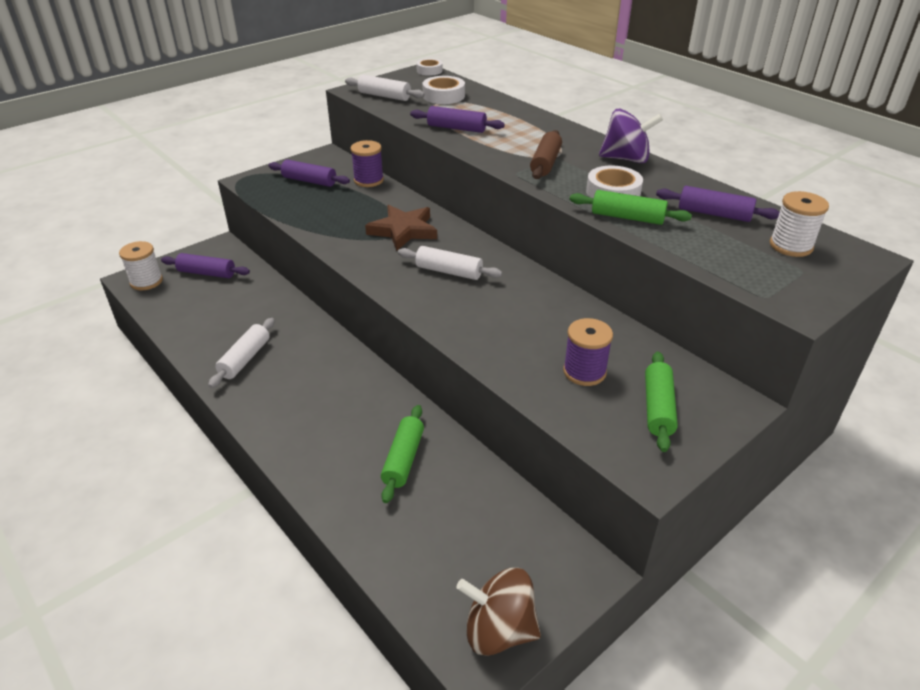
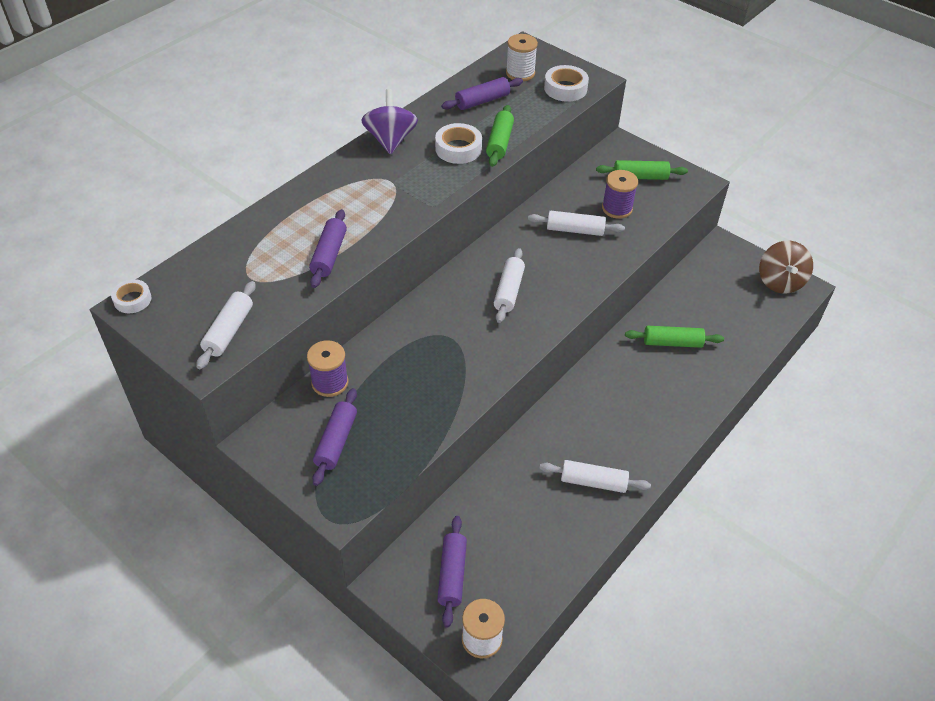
camera: 100 degrees left, 10 degrees up
(403, 231) = (442, 333): brown star -> none
(443, 96) = (229, 275): white tape -> white tape (565, 88)
(542, 329) = (575, 230): none -> white rolling pin
(545, 163) = (407, 188): brown rolling pin -> none
(714, 214) = (482, 101): purple rolling pin -> purple rolling pin turned 45 degrees clockwise

